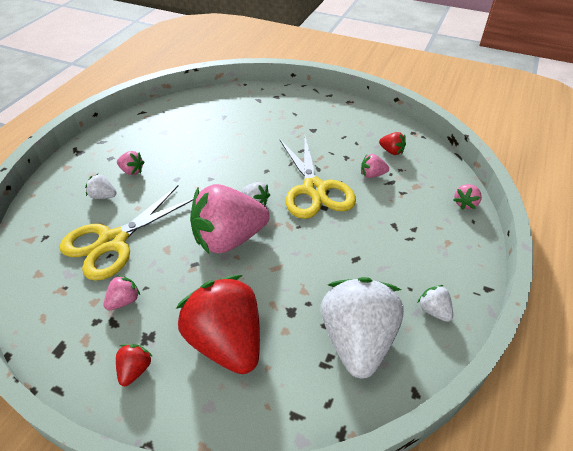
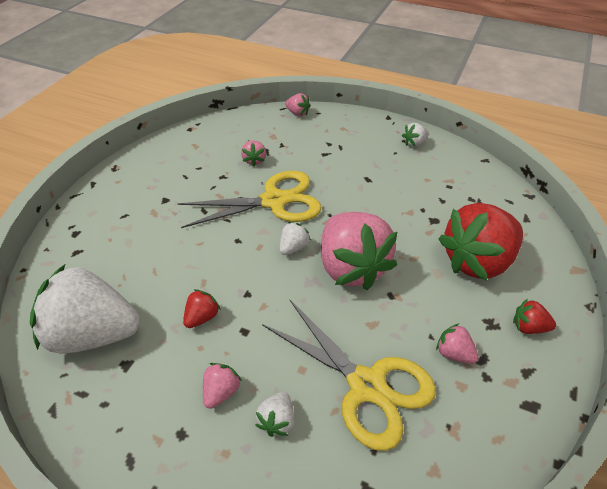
camera: 90 degrees left, 0 degrees up
(357, 340) = (452, 183): white strawberry -> white strawberry (93, 334)
(391, 151) = (218, 145): red strawberry -> red strawberry (202, 317)

